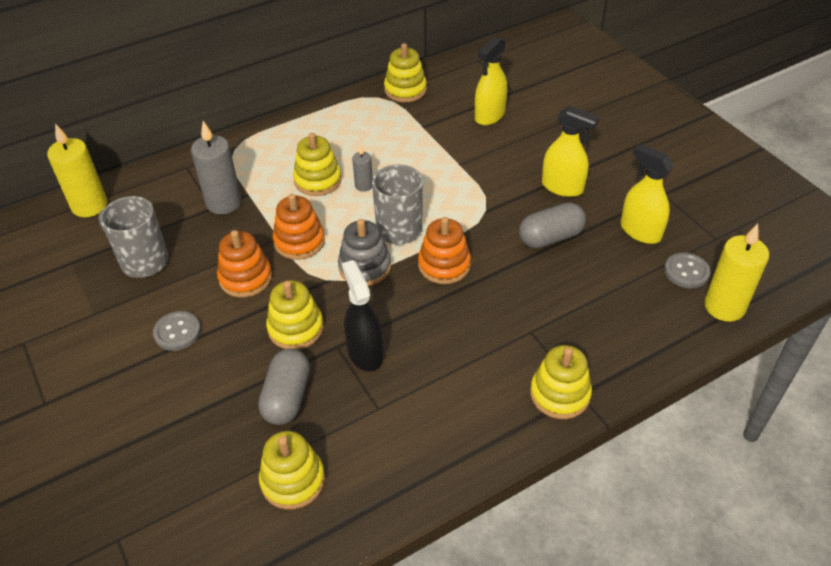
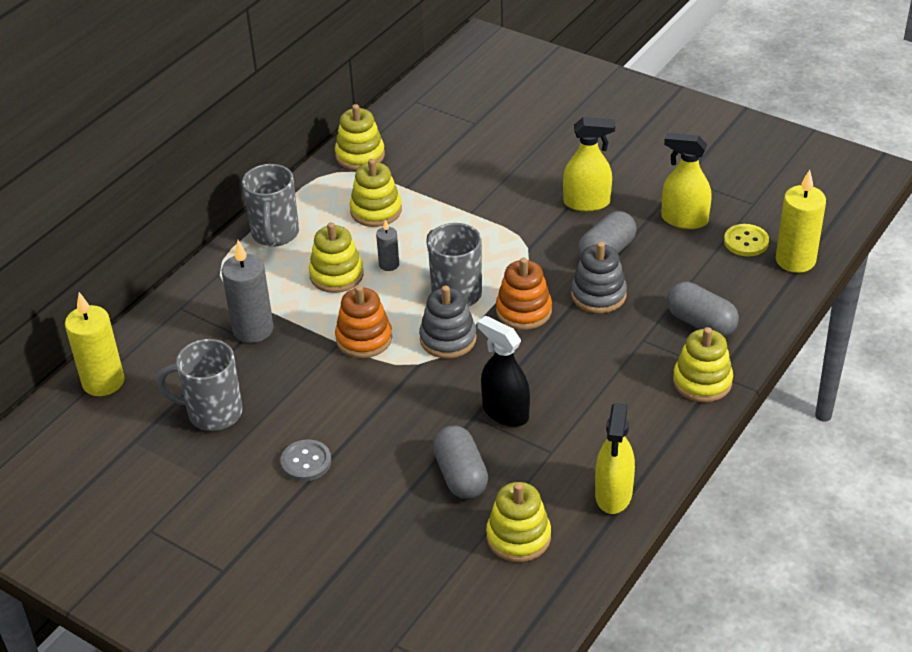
camera: 25 degrees left, 5 degrees down
(245, 278) = (335, 390): orange stacking toy -> none
(295, 328) = (422, 416): yellow stacking toy -> yellow stacking toy (376, 211)
(297, 132) = (275, 235): none -> grey mug
(489, 115) = (468, 155): yellow spray bottle -> yellow spray bottle (613, 494)
(518, 274) = (598, 295): none -> grey stacking toy
(594, 335) = (700, 323): none -> grey capsule
(686, 272) = (746, 242): grey button -> yellow button

